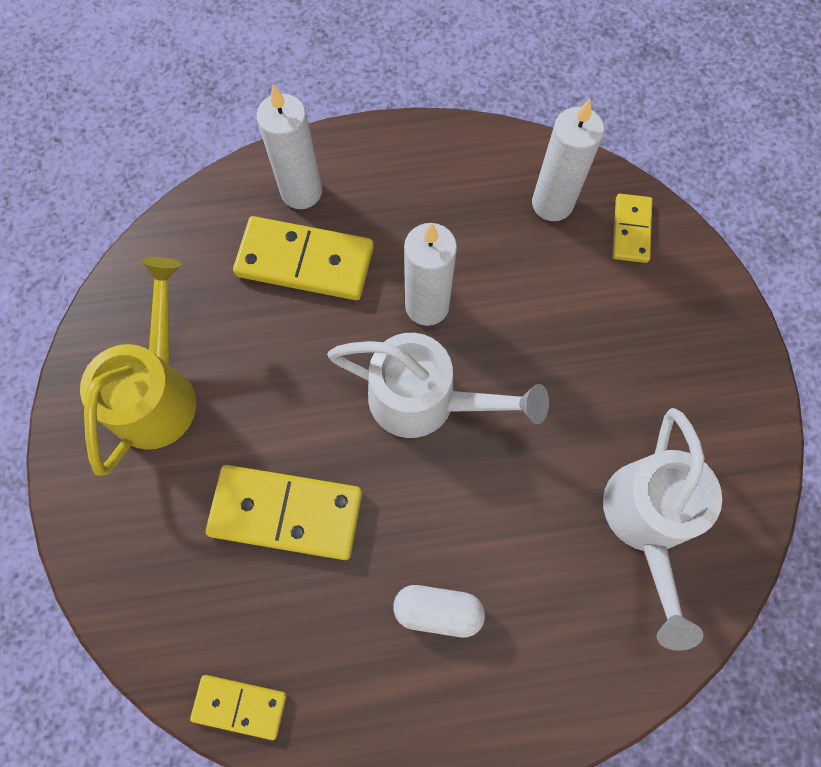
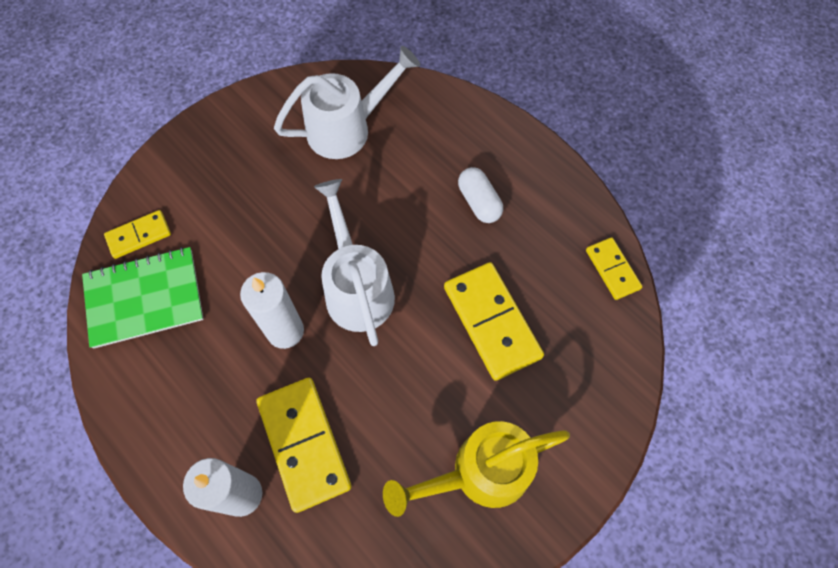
camera: 125 degrees left, 5 degrees down
(552, 203) = (144, 298): white candle -> green notebook

